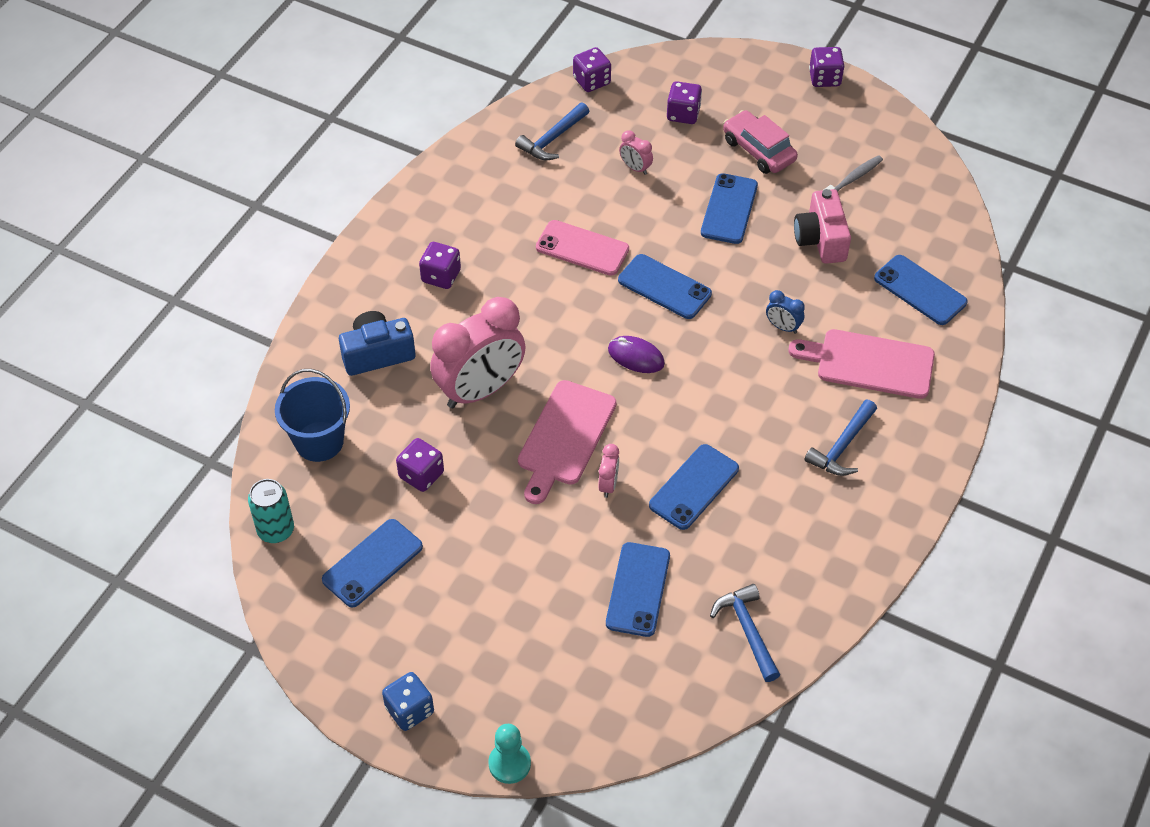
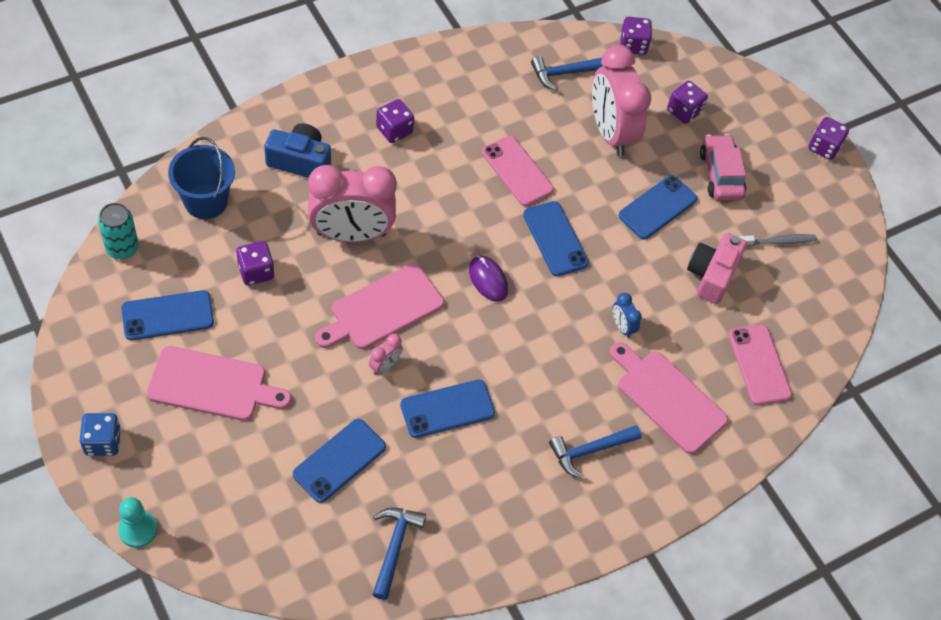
camera: 25 degrees right, 5 degrees up
(468, 597) = (212, 385): none -> pink cutting board
(635, 168) = (610, 132): pink clock -> pink clock, size x2.43
(920, 290) = (759, 365): blue phone -> pink phone

